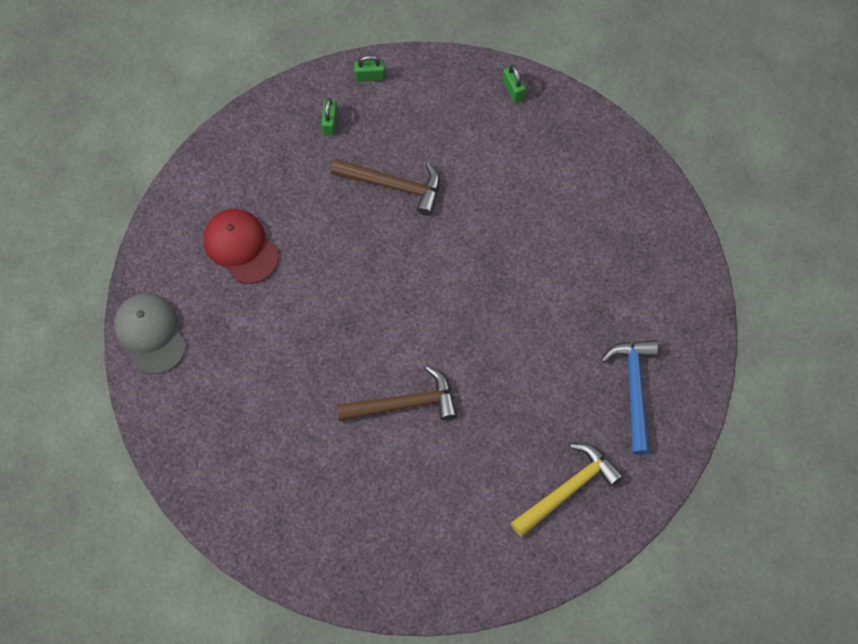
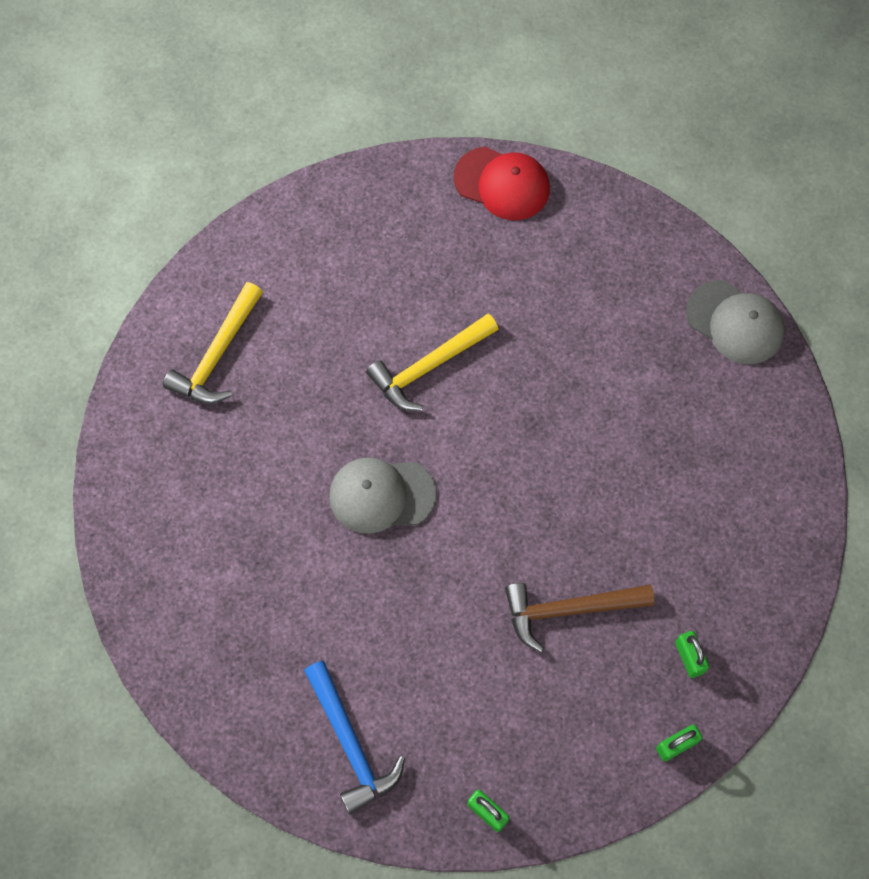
camera: 155 degrees right, 0 degrees up
(241, 247) = (700, 457): red cap -> red cap (502, 184)
(404, 403) = (429, 366): brown hammer -> yellow hammer
(487, 320) = (381, 495): none -> grey cap
(634, 390) = (185, 488): blue hammer -> blue hammer (350, 743)

